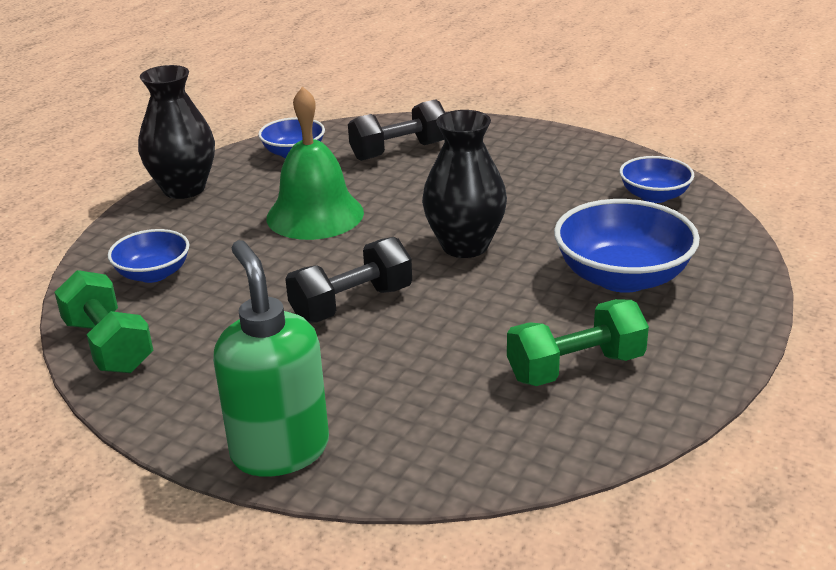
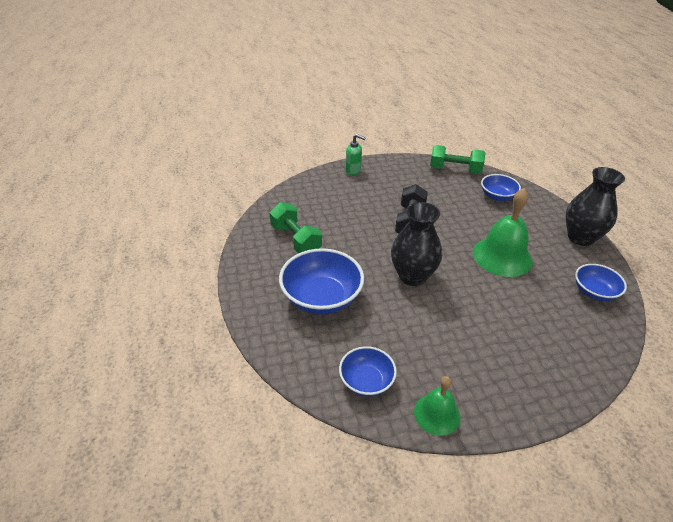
camera: 135 degrees right, 10 degrees up
(279, 450) = (353, 171): green soap dispenser -> green soap dispenser, size x0.52
(399, 151) = (553, 330): black dumbbell -> none
(575, 368) = (295, 240): green dumbbell -> green dumbbell turned 60 degrees counterclockwise
(610, 156) = (437, 414): none -> green bell

